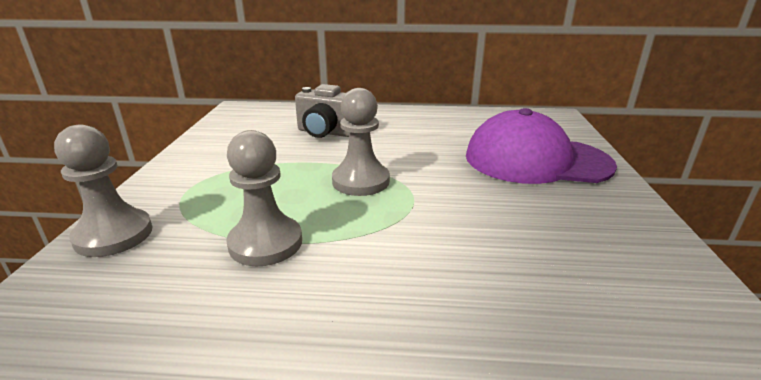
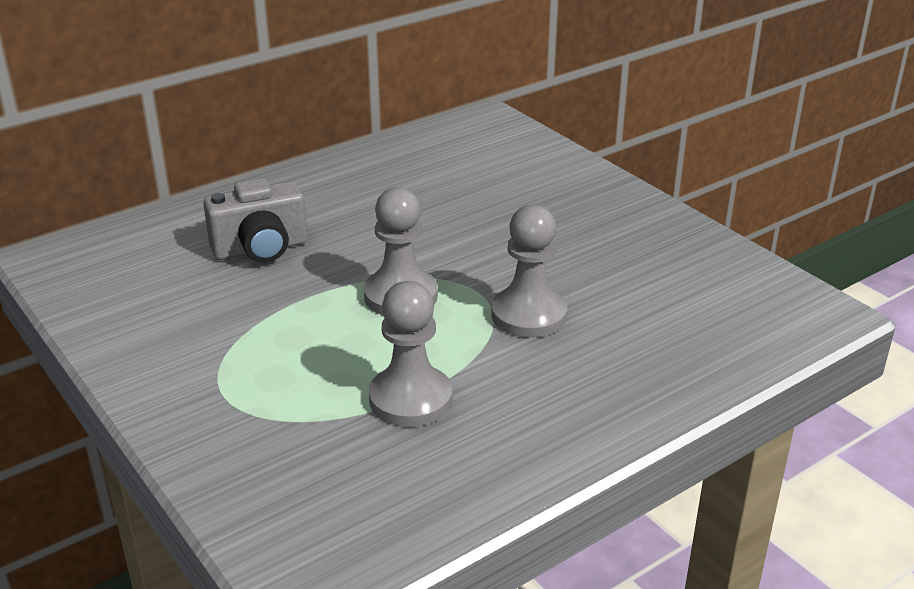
camera: 40 degrees left, 5 degrees up
(114, 235) = (243, 472): grey pawn -> grey pawn (529, 315)
(536, 160) = (536, 195): purple cap -> none

